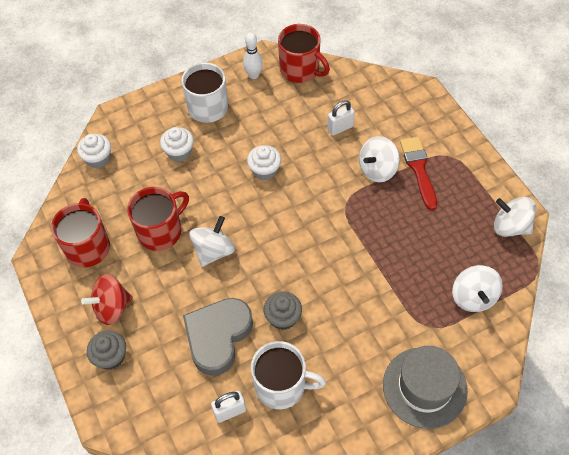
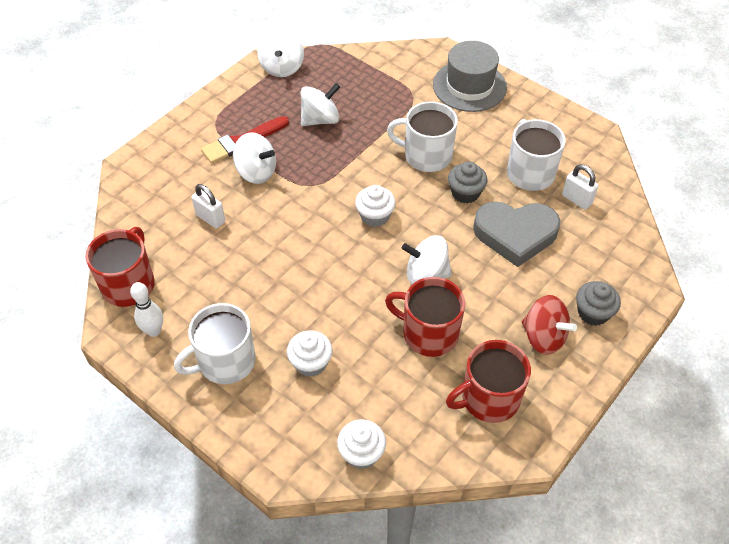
camera: 115 degrees left, 5 degrees down
(264, 170) = (300, 267): white cupcake -> white cupcake (375, 216)
(342, 305) = (426, 155): none -> white mug
(473, 297) = (368, 76): white spinning top -> white spinning top (320, 119)

